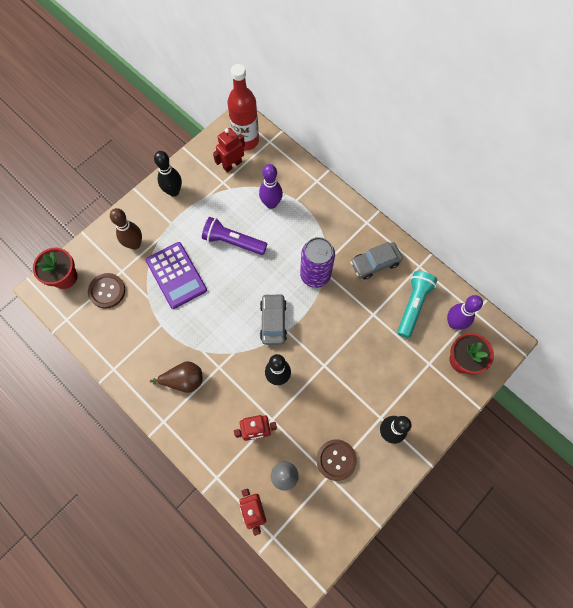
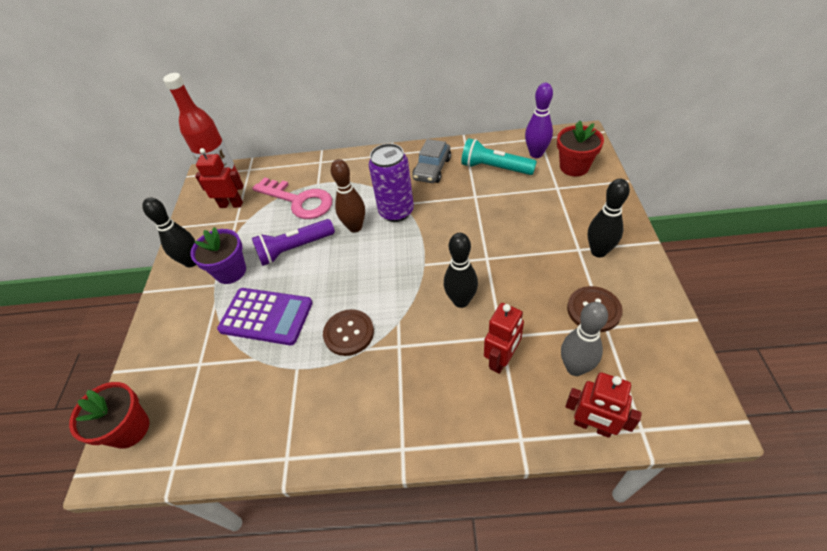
camera: 40 degrees left, 20 degrees down
(107, 291) = (199, 395): brown button -> brown button (349, 333)
(135, 244) = (191, 330): brown bowling pin -> brown bowling pin (355, 227)
(184, 380) = (378, 390): brown pear -> none
(186, 222) = (230, 271): none -> purple flower pot
(232, 165) = (231, 204): red robot -> red robot turned 90 degrees clockwise
(271, 203) = (298, 201): purple bowling pin -> pink key
(273, 321) = (403, 269): grey car -> none
(413, 305) = (495, 168): turquoise flashlight -> turquoise flashlight turned 45 degrees counterclockwise

